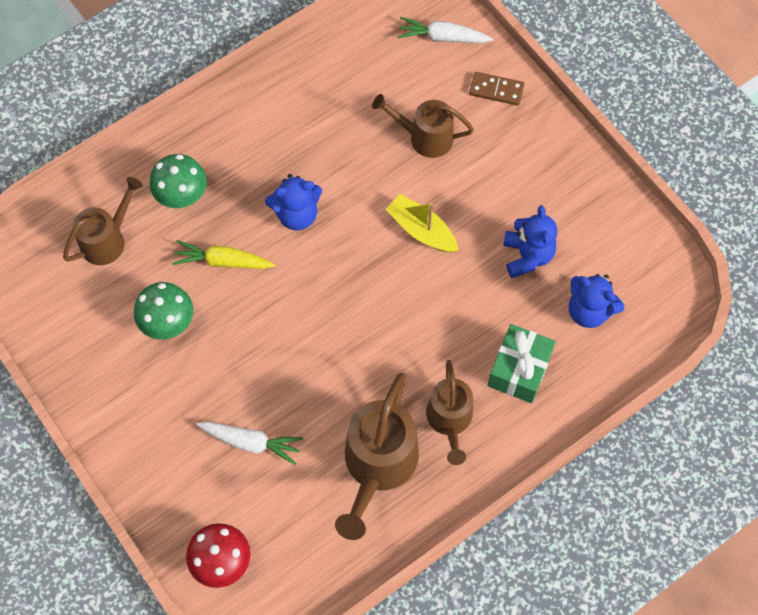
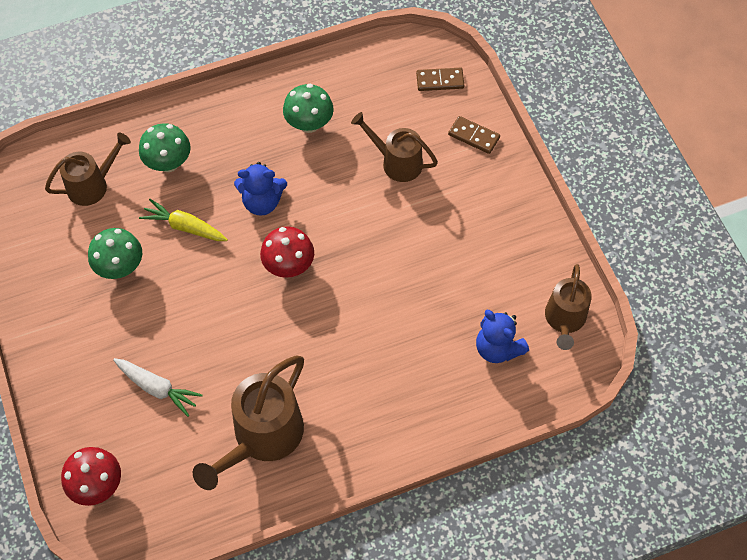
camera: 15 degrees right, 5 degrees down
(319, 117) = (309, 124): none -> green mushroom
(347, 276) = (289, 266): none -> red mushroom
(421, 230) = (368, 241): yellow boat -> none
(442, 37) = (440, 81): white carrot -> brown domino
(450, 420) = (340, 414): brown watering can -> brown watering can (564, 320)
(519, 370) = (417, 385): green gift -> none
(527, 256) = (456, 286): blue teddy bear -> none

